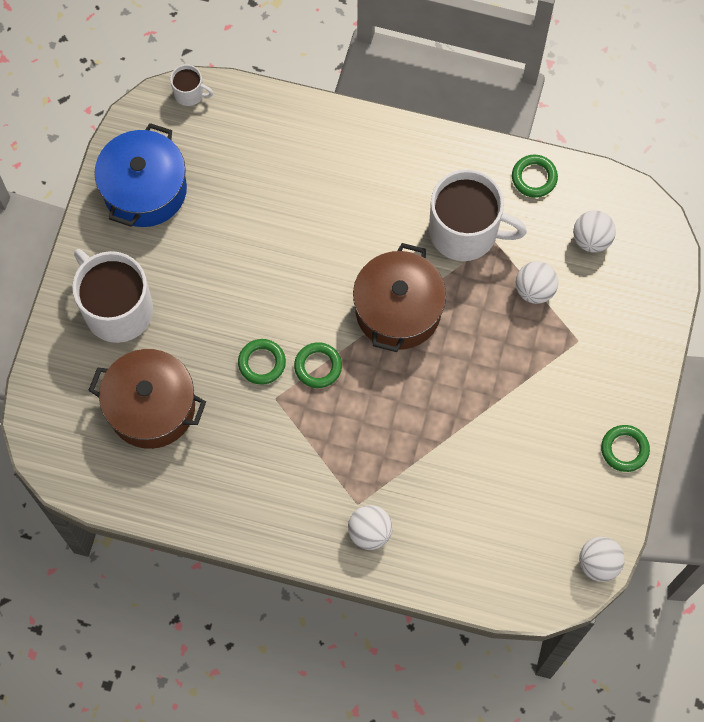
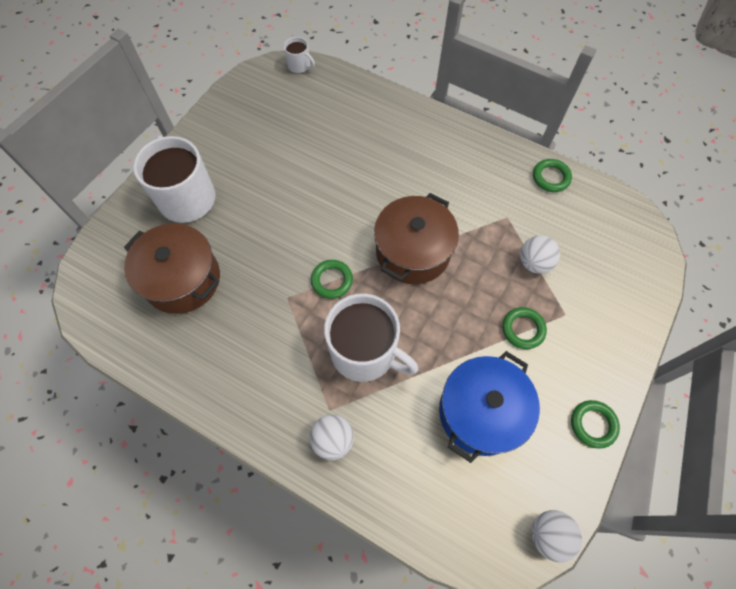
camera: 15 degrees right, 5 degrees down
(145, 190) = (242, 120): blue pot -> blue pot (481, 412)
(262, 363) = (286, 266): green ring -> green ring (523, 329)
(465, 231) = (485, 204): white mug -> white mug (365, 352)
(591, 239) = (591, 234): white ball -> none

